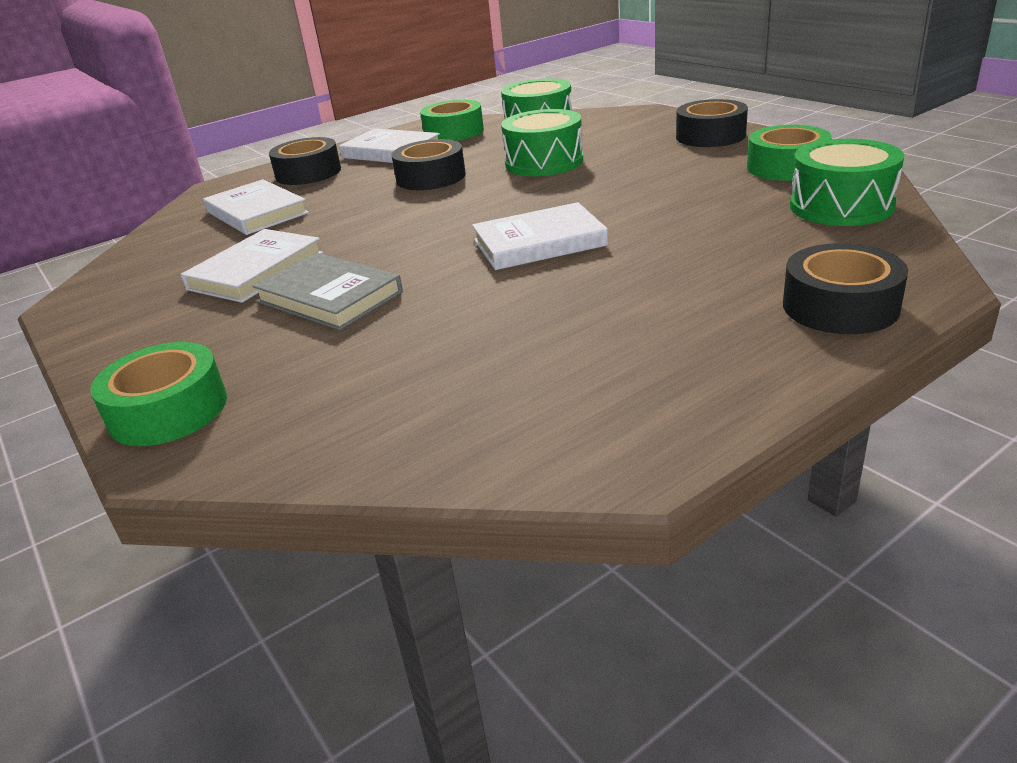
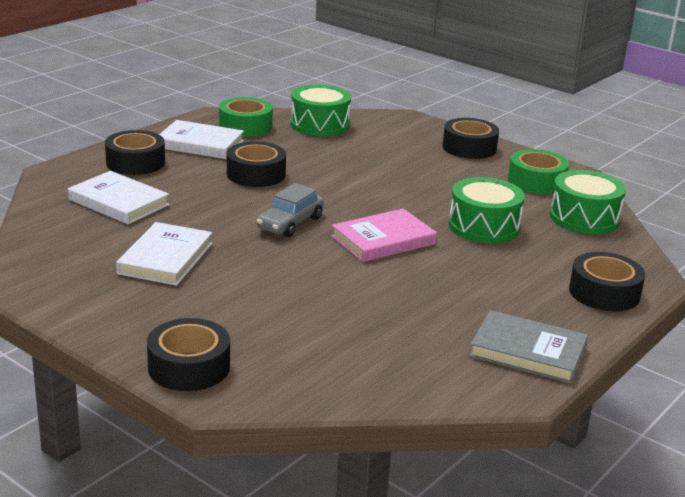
camera: 20 degrees left, 5 degrees down
(168, 410) = (189, 367): green tape -> black tape
(329, 297) = (246, 282): grey book -> grey book (528, 352)
(433, 227) = (290, 223): none -> grey car
(539, 243) = (383, 240): white book -> pink book
(544, 162) = (346, 165): green drum -> green drum (484, 226)

